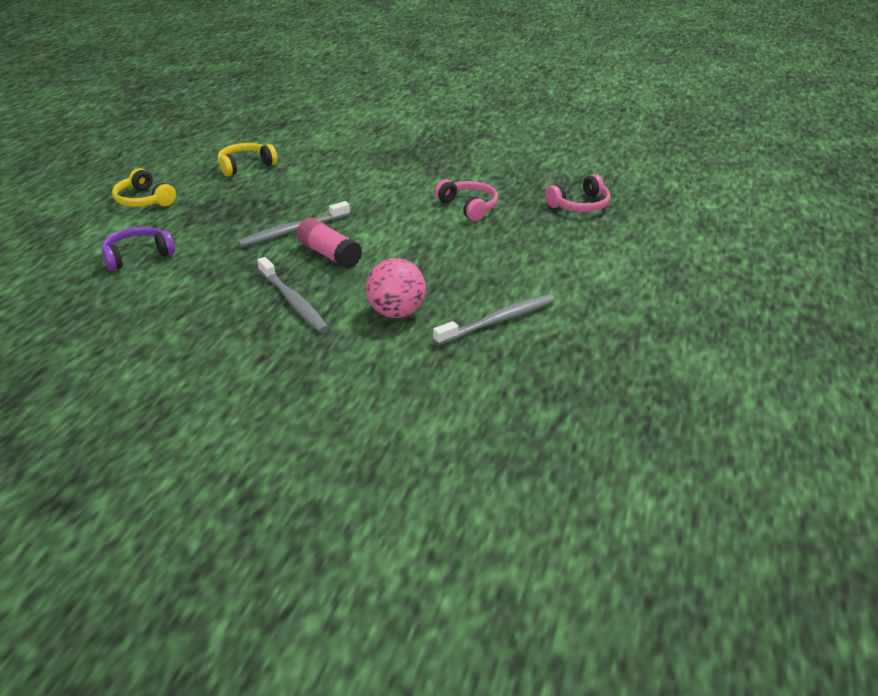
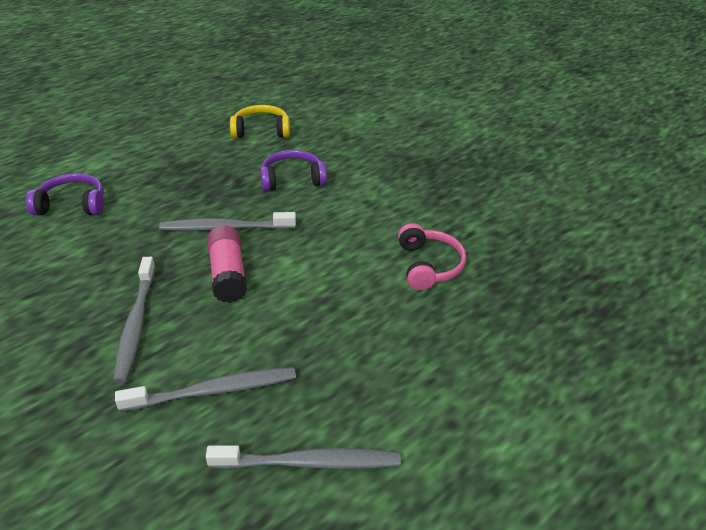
camera: 30 degrees right, 5 degrees up
(144, 200) = (141, 141): yellow headphones -> none
(311, 188) = (292, 179): none -> purple headphones
(396, 313) = (214, 391): pink ball -> grey toothbrush
(580, 205) = (565, 316): pink headphones -> none

